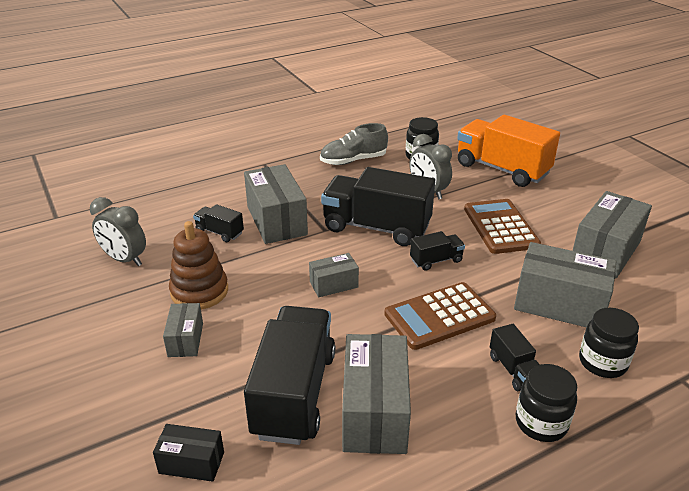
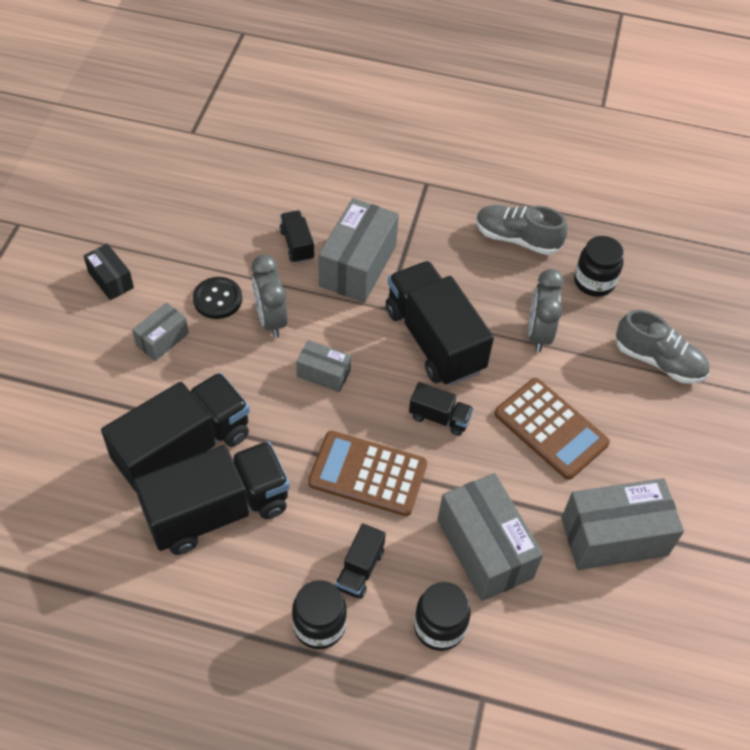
camera: 40 degrees right, 20 degrees up
(125, 259) = (197, 221): grey clock -> grey clock (271, 320)
(191, 463) = (68, 446): black box -> black box (111, 280)
(199, 291) = (217, 299): brown stacking toy -> black button
(374, 412) = (217, 511): grey box -> black truck
(500, 227) = (551, 428): brown calculator -> brown calculator turned 105 degrees clockwise
(502, 169) = (658, 361): orange truck -> grey shoe

